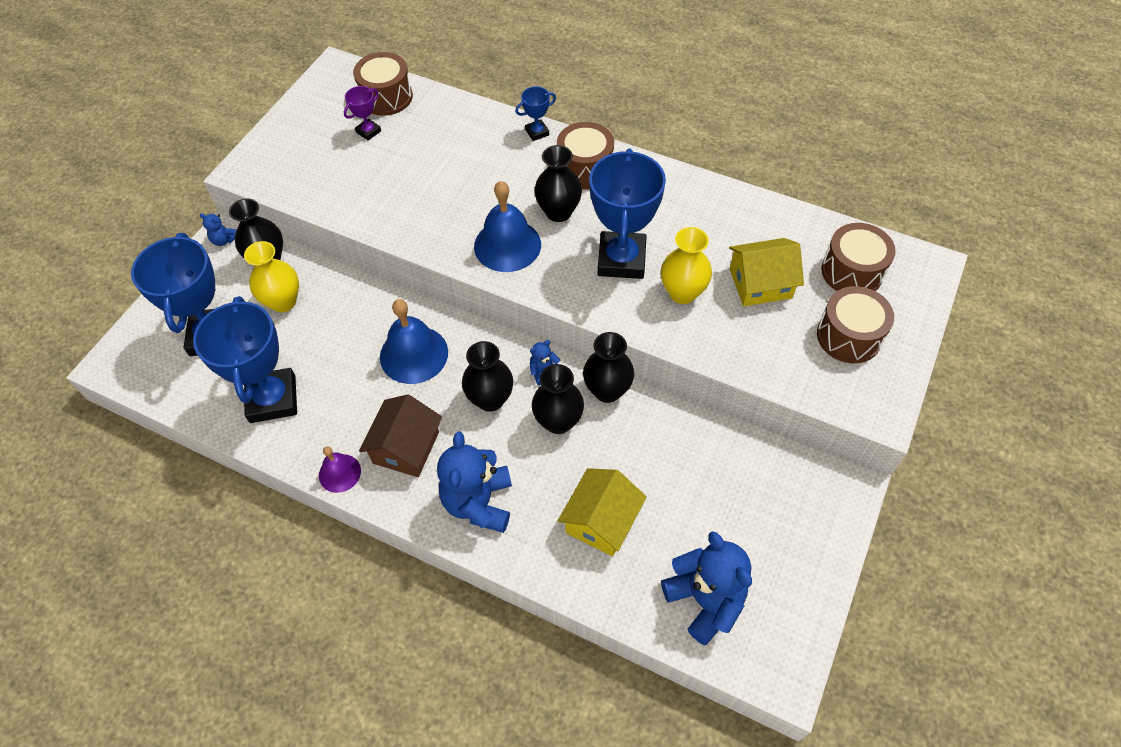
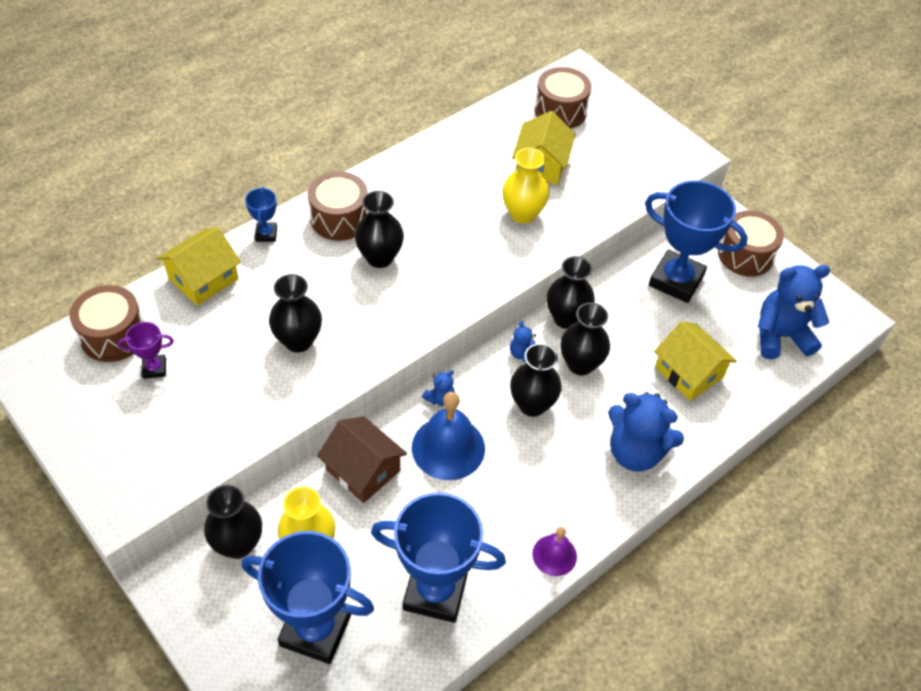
camera: 70 degrees left, 5 degrees down
(224, 240) = (175, 583): blue teddy bear -> blue teddy bear (440, 398)
(368, 131) = (154, 368): purple trophy -> purple trophy turned 75 degrees counterclockwise
(406, 447) = (552, 489): brown house -> brown house (363, 470)
(438, 199) = (298, 341): none -> black vase
(468, 118) = (203, 279): none -> yellow house
(507, 245) = (395, 309): blue bell -> none
(621, 260) = (463, 237): blue trophy -> blue trophy (676, 280)
(849, 336) = (618, 141): brown drum -> brown drum (745, 255)

